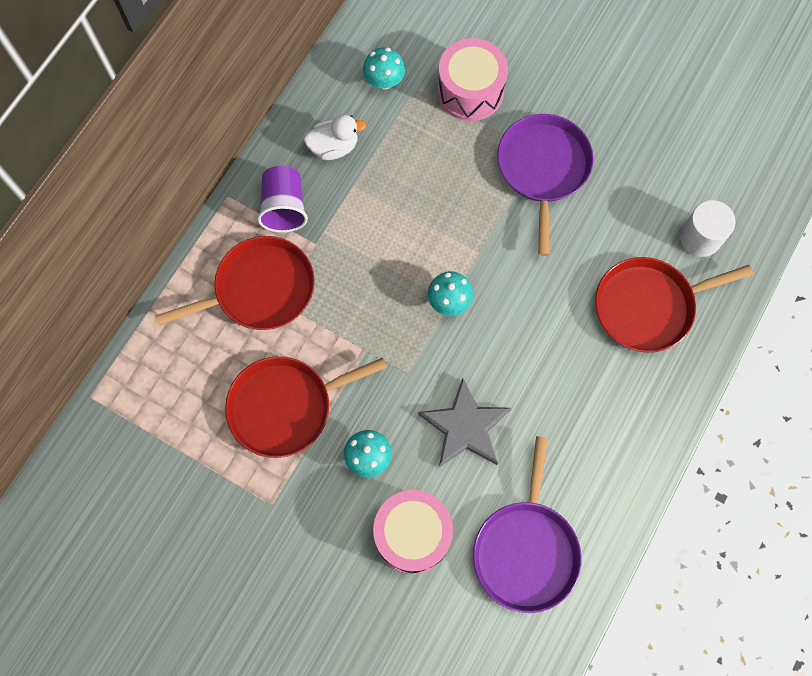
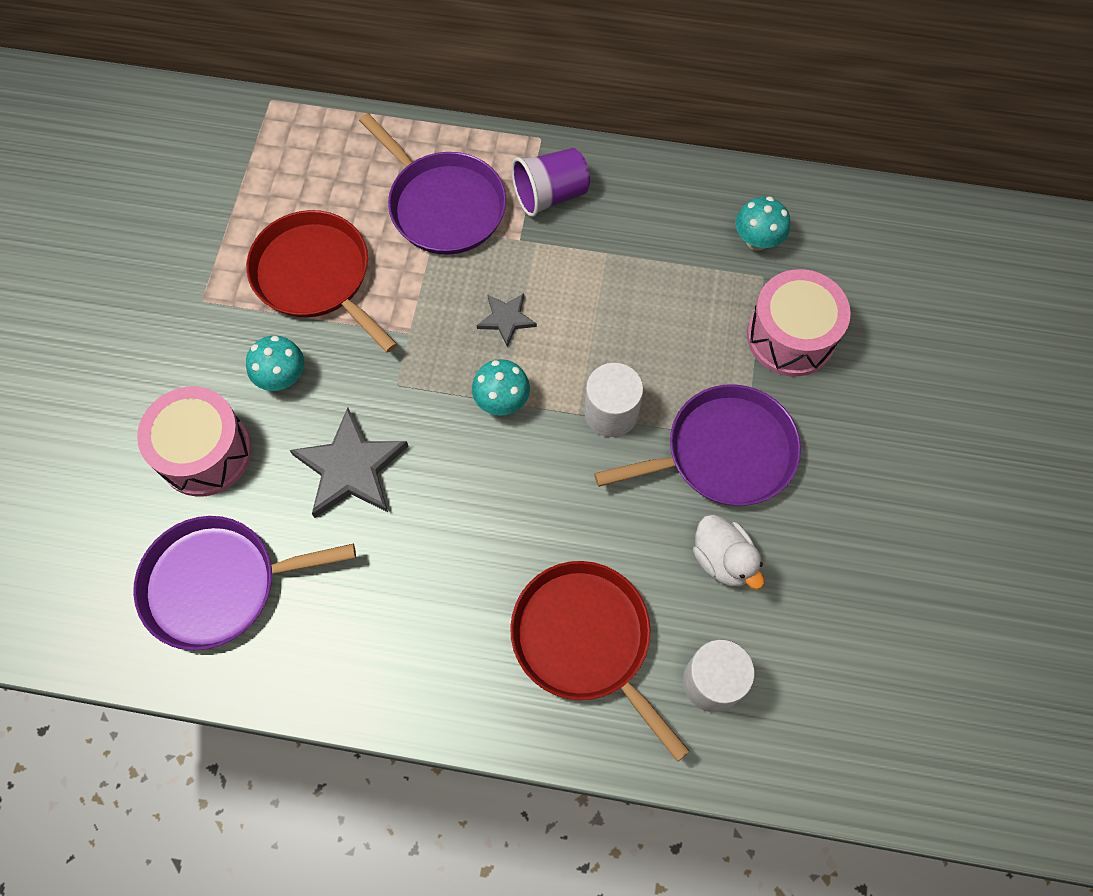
camera: 70 degrees right, 5 degrees down
(259, 289) = (443, 205): red pan -> purple pan
(334, 147) = (647, 218): white duck -> white duck (723, 559)
(381, 276) = (506, 319): none -> grey star
(486, 230) = (611, 412): none -> white cylinder

